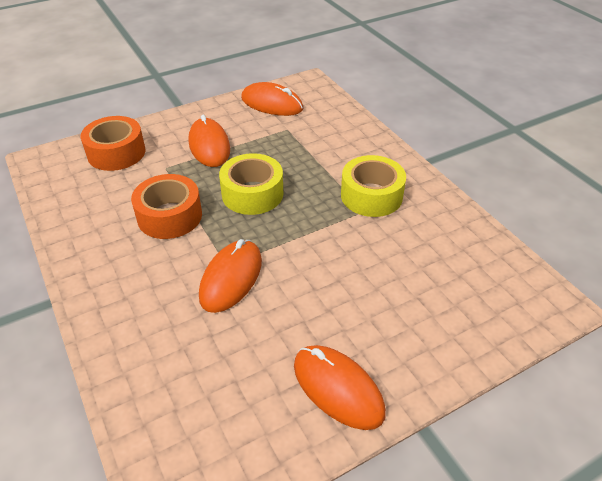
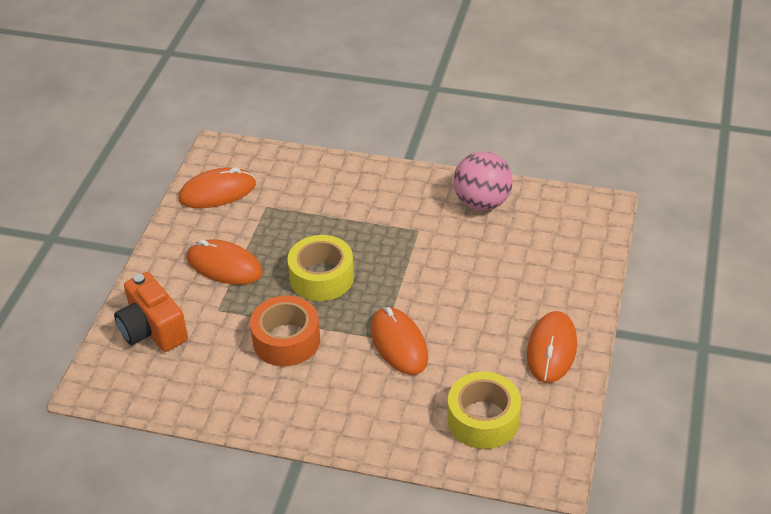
camera: 45 degrees left, 0 degrees up
(116, 153) = (152, 329): orange tape -> orange camera
(338, 388) = (551, 349): orange mouse -> orange mouse turned 75 degrees counterclockwise
(371, 196) = (408, 215): yellow tape -> yellow tape (483, 419)
(442, 225) = (482, 203): none -> pink ball

